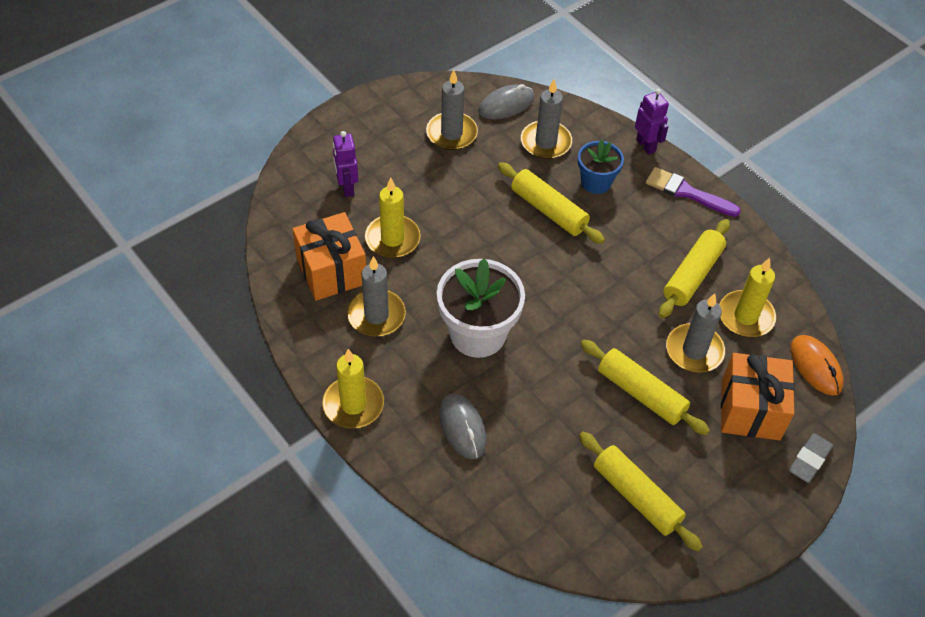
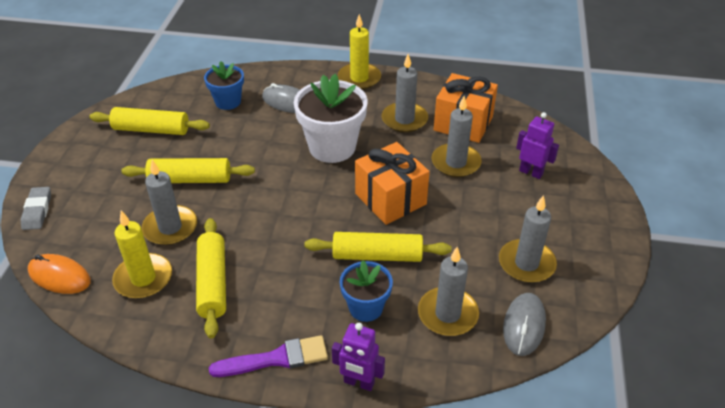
camera: 140 degrees right, 10 degrees down
(392, 239) = (456, 163): yellow candle -> grey candle
(523, 478) = (228, 102): none -> blue flower pot
(750, 410) = (100, 215): orange gift -> orange gift (390, 199)

